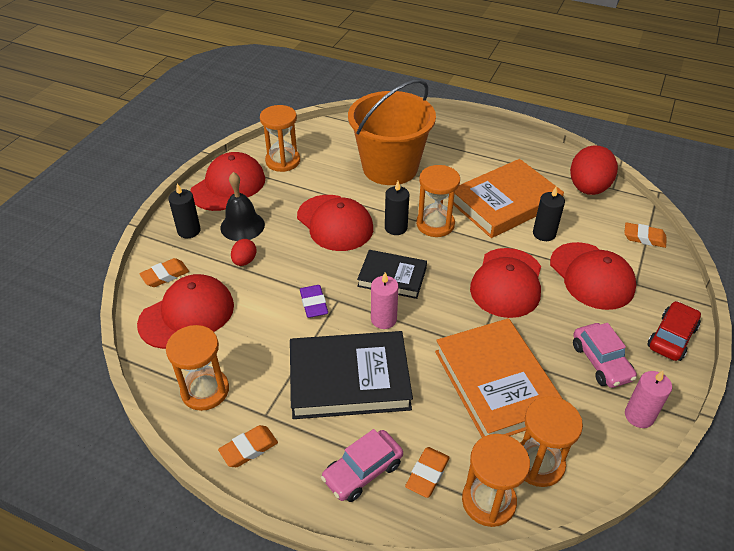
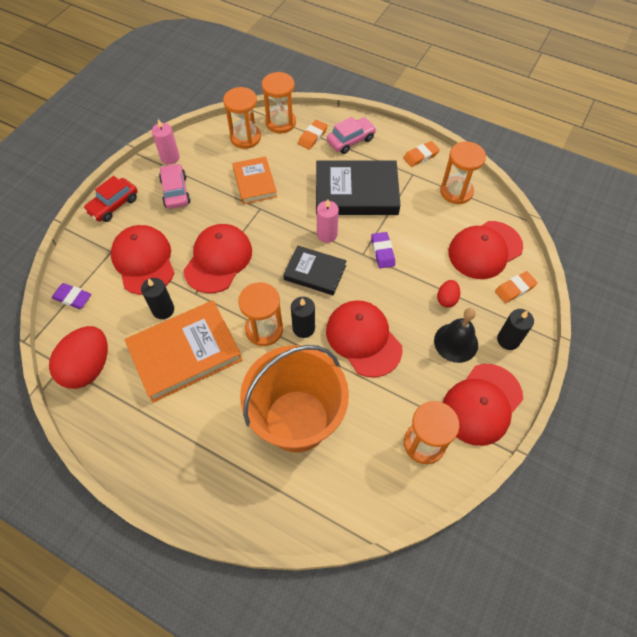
camera: 175 degrees left, 15 degrees up
(496, 383) = (255, 183): orange book -> orange book, size x0.60
(644, 238) = (72, 298): orange eraser -> purple eraser

